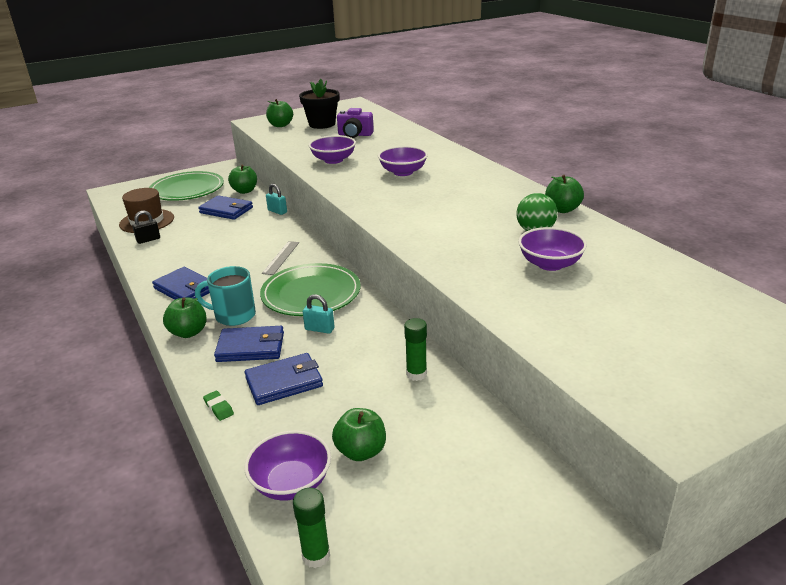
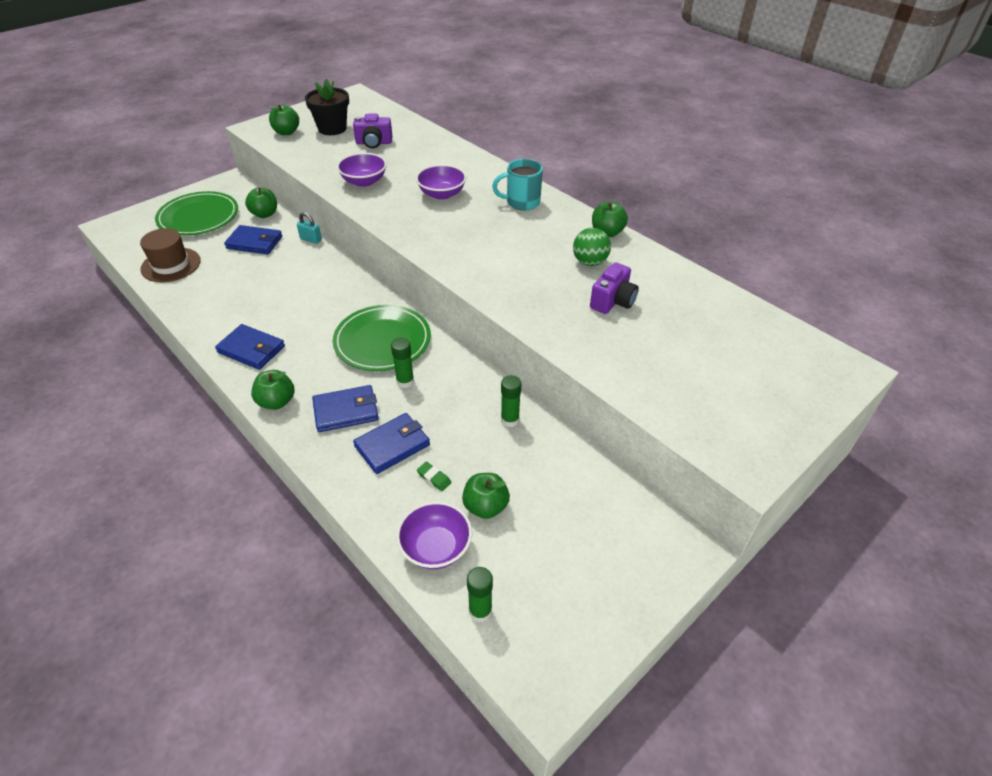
camera: 15 degrees left, 15 degrees up
(148, 240) = (184, 290): black padlock -> none
(219, 408) = (341, 482): green eraser -> green eraser (434, 478)
(233, 315) = (315, 376): turquoise mug -> turquoise mug (521, 202)
(281, 257) = (336, 299): grey ruler -> none
(319, 329) = (405, 381): turquoise padlock -> green glue stick
(550, 264) = (613, 301): purple bowl -> purple camera

